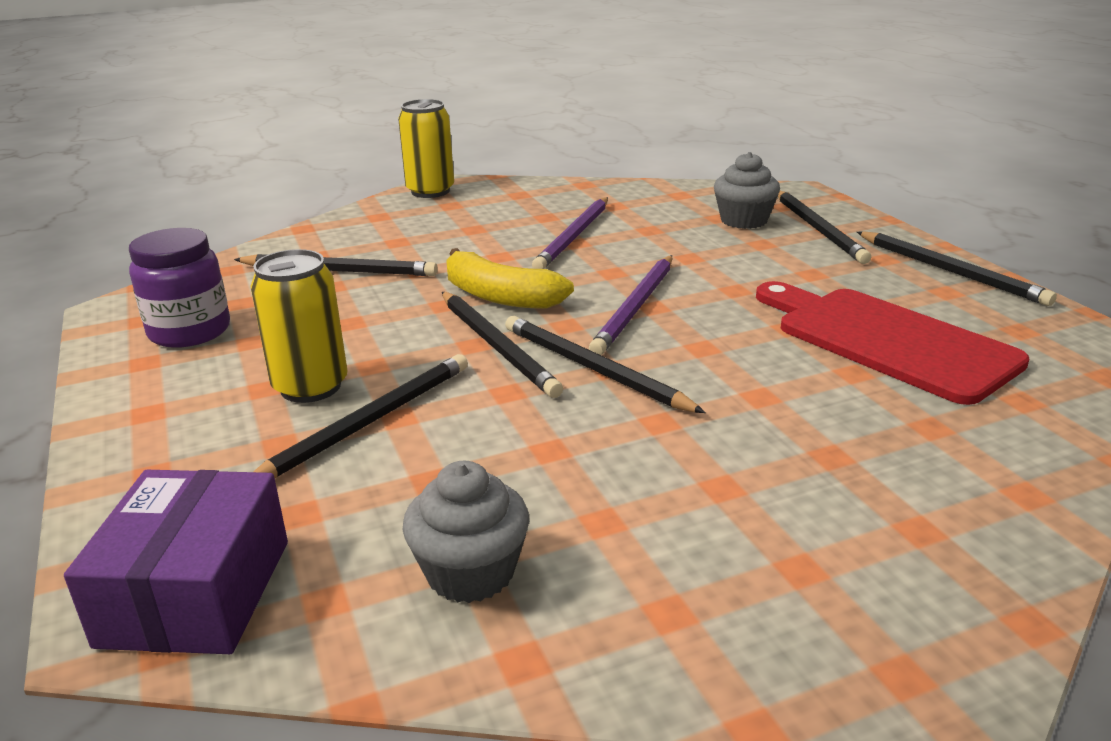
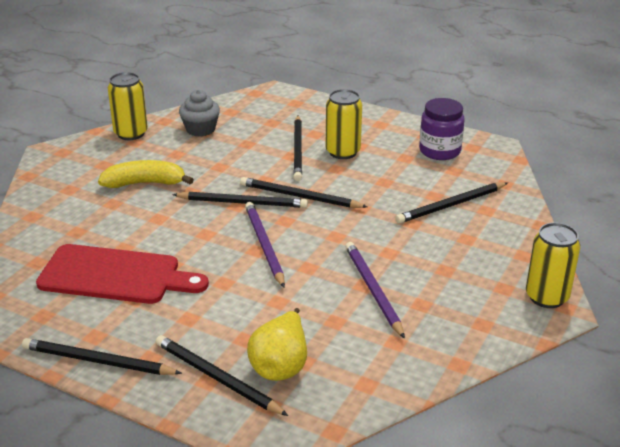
camera: 140 degrees right, 5 degrees up
(196, 592) = (267, 101): purple box -> none
(500, 296) = (342, 223): yellow banana -> yellow banana (145, 183)
(658, 653) = (131, 133): none -> yellow can
(743, 220) = (281, 365): grey cupcake -> yellow pear

